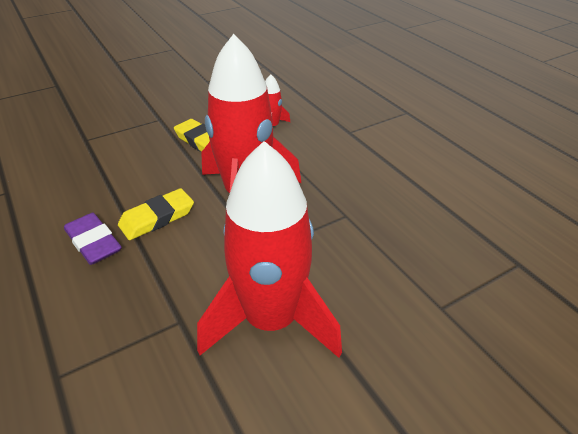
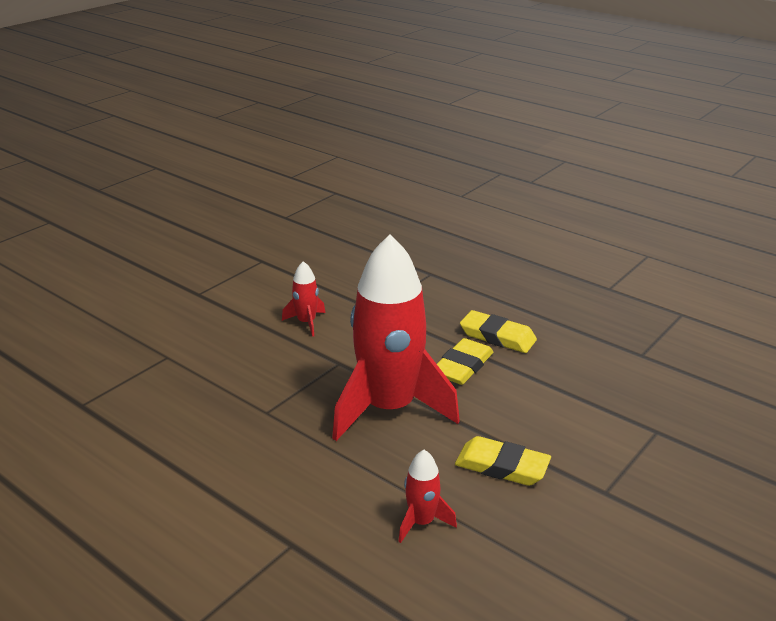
camera: 160 degrees right, 10 degrees down
(93, 242) = (497, 336): purple eraser -> yellow eraser
(271, 320) = (306, 322): red rocket -> red rocket, size x0.42

